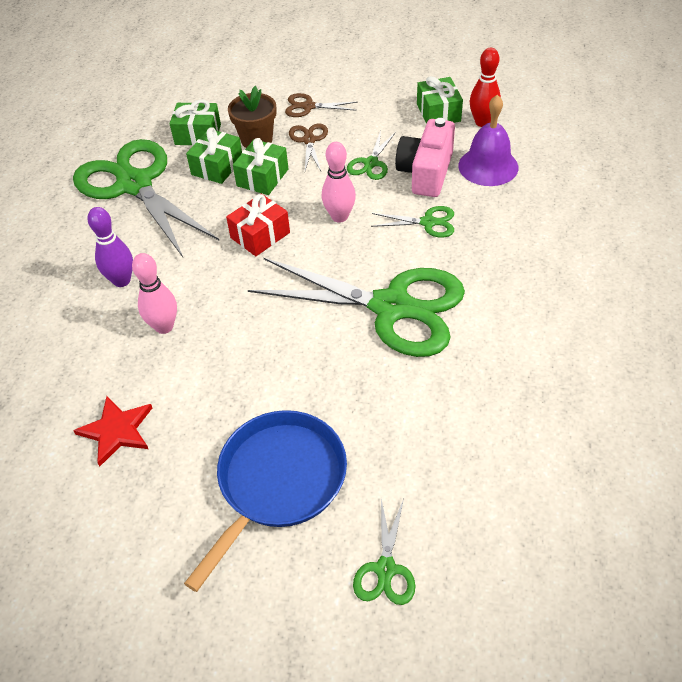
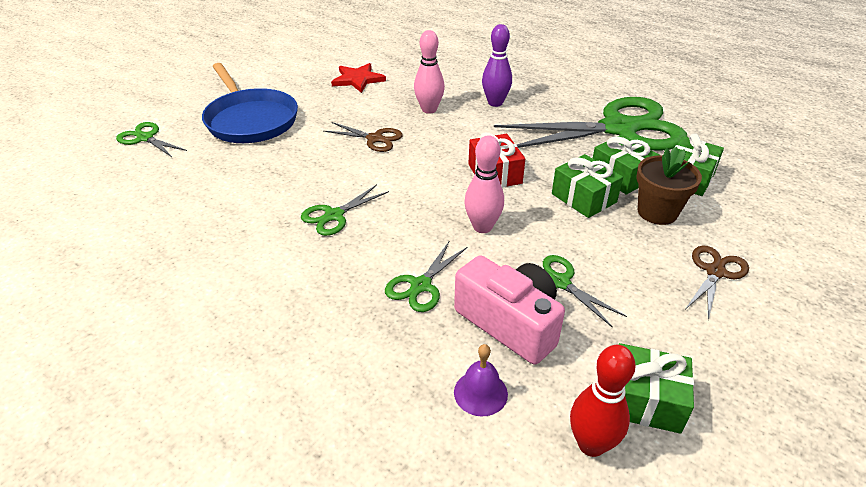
camera: 115 degrees right, 10 degrees down
(309, 140) = (636, 249): brown scissors -> brown scissors (375, 139)
(391, 307) = (334, 215): green scissors -> green scissors, size x0.42
(488, 166) = (480, 393): purple bell -> purple bell, size x0.57

